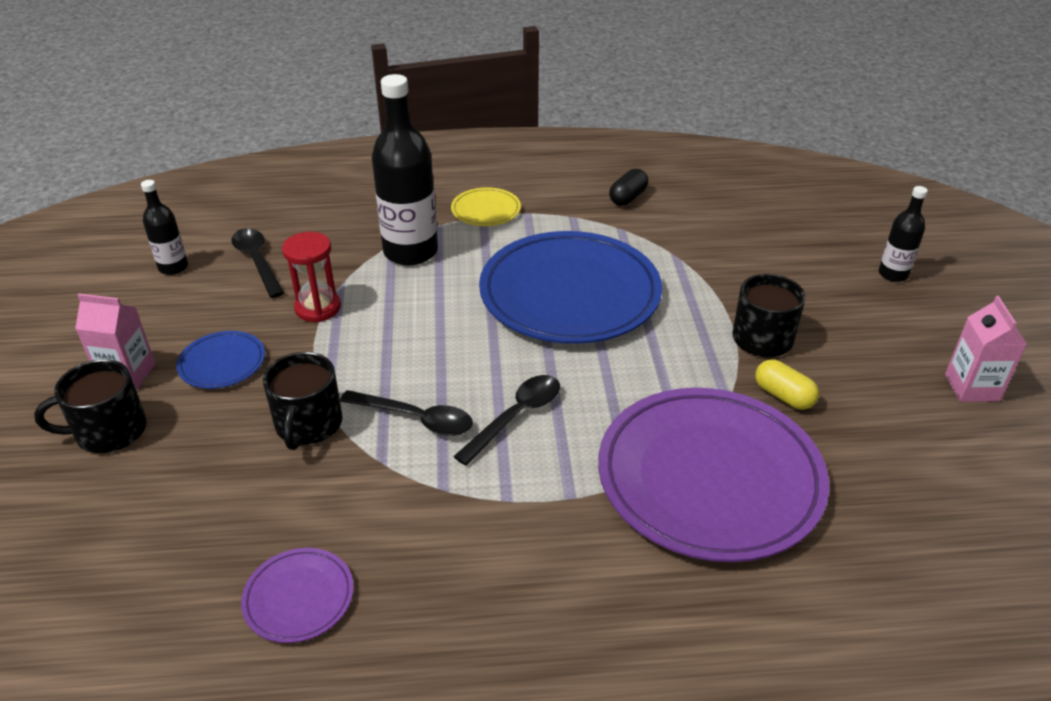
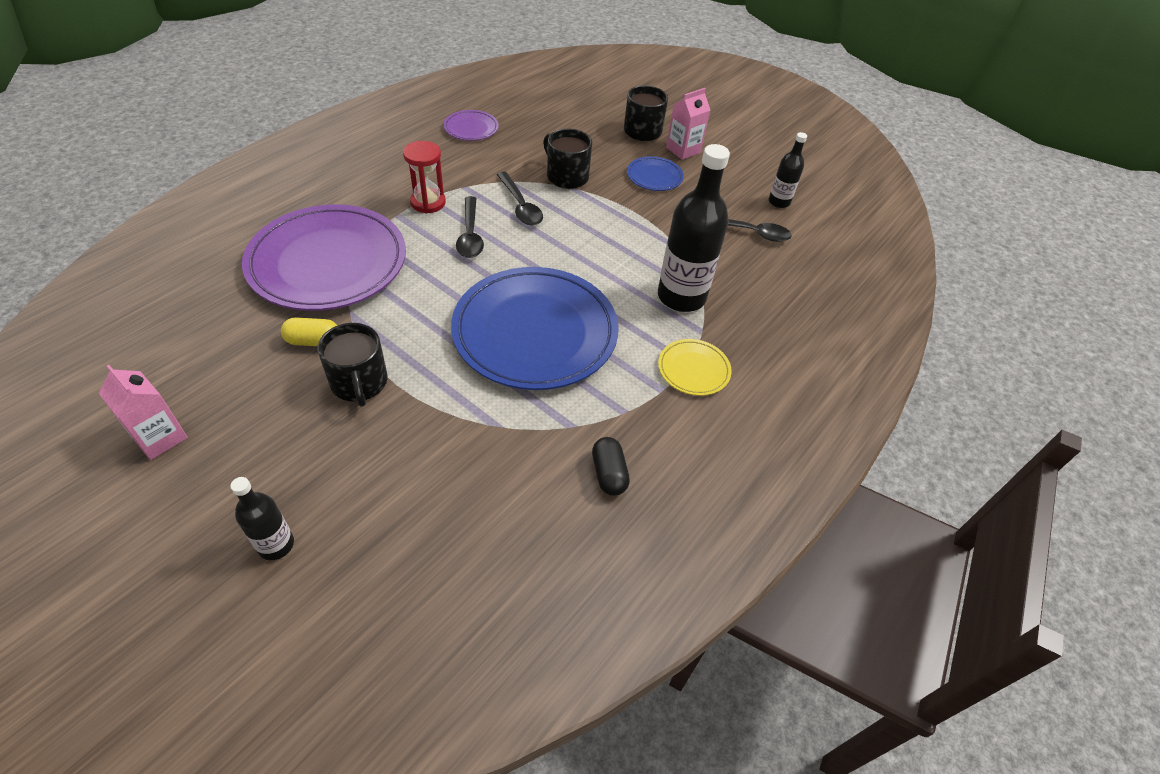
camera: 130 degrees right, 10 degrees up
(318, 308) = (664, 227): red hourglass -> red hourglass (428, 202)
(416, 419) = (520, 206): black spoon -> black spoon turned 90 degrees counterclockwise

